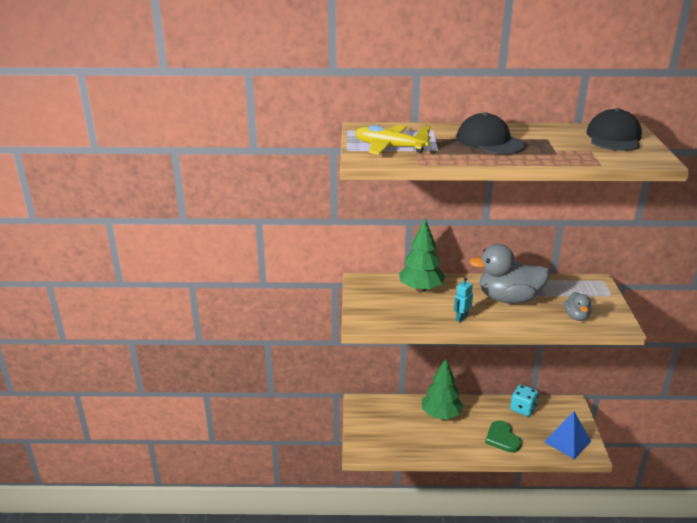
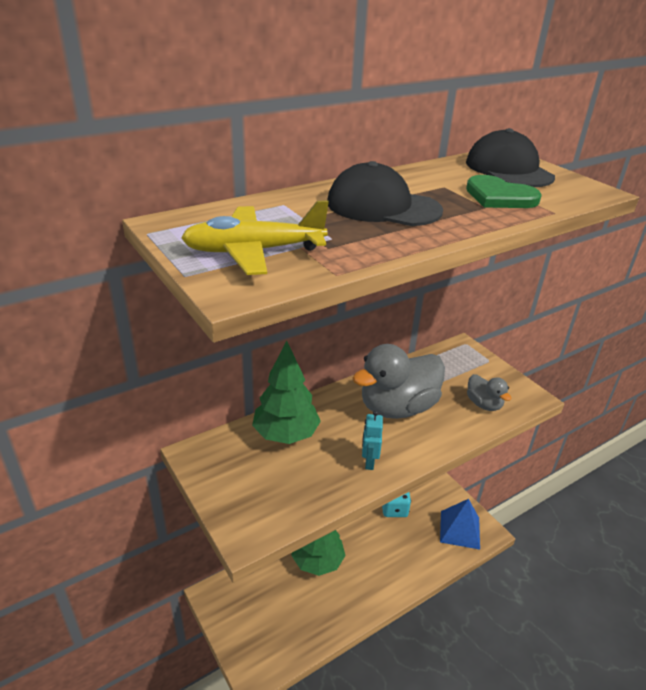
camera: 35 degrees left, 5 degrees up
(502, 438) = (399, 560): green heart -> green heart (499, 197)

